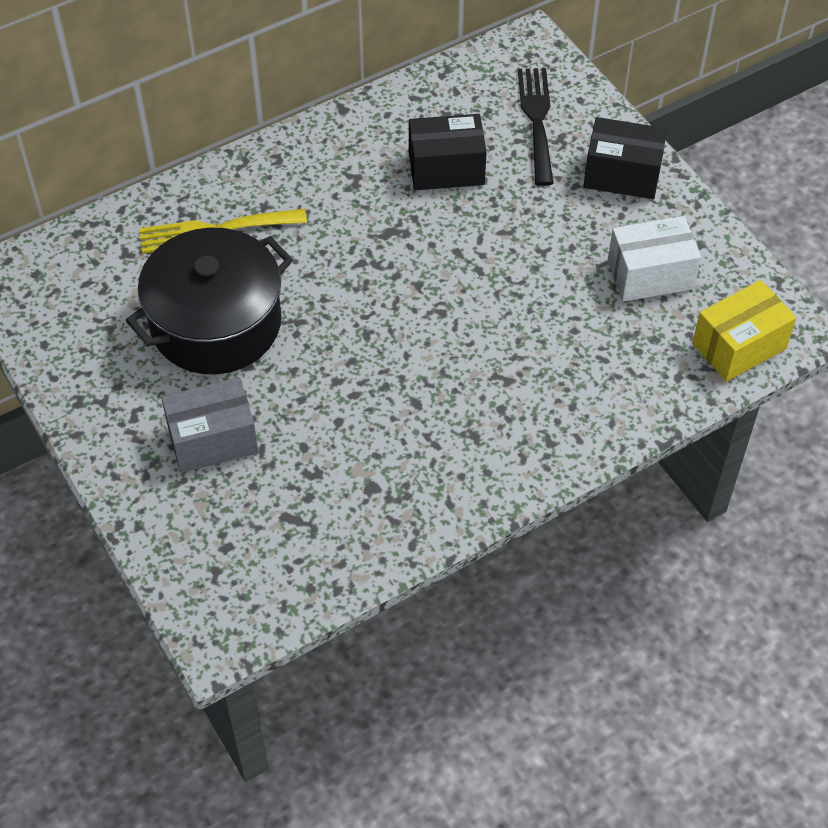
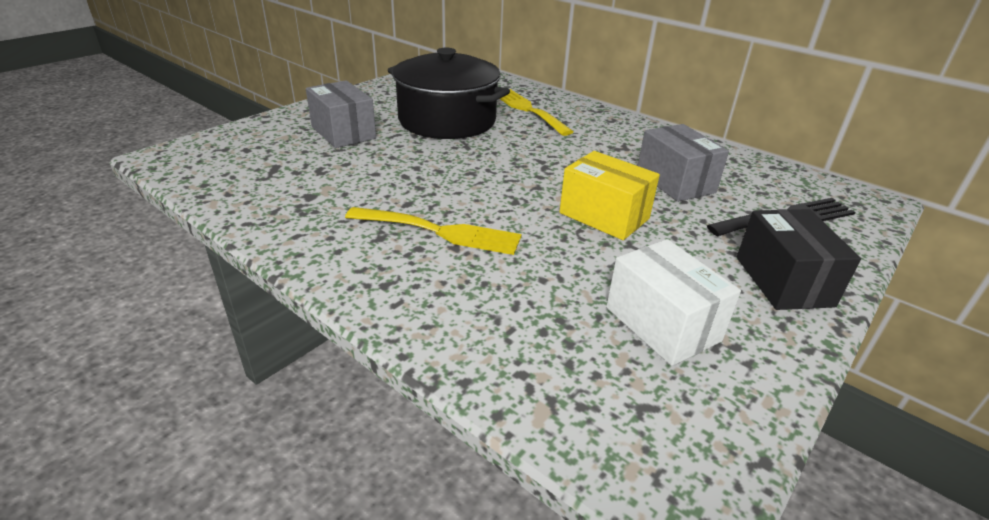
camera: 70 degrees right, 20 degrees down
(446, 168) = (675, 182): black box -> grey box
(479, 386) = (440, 231): none -> yellow fork
(739, 346) = (608, 431): yellow box -> yellow box (604, 216)

